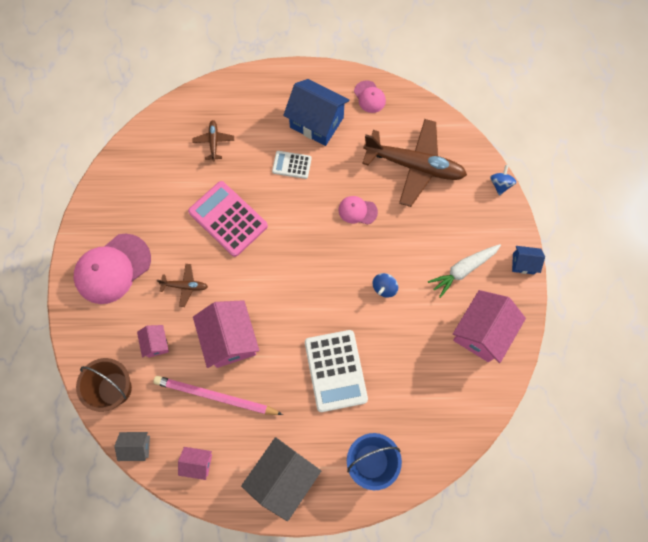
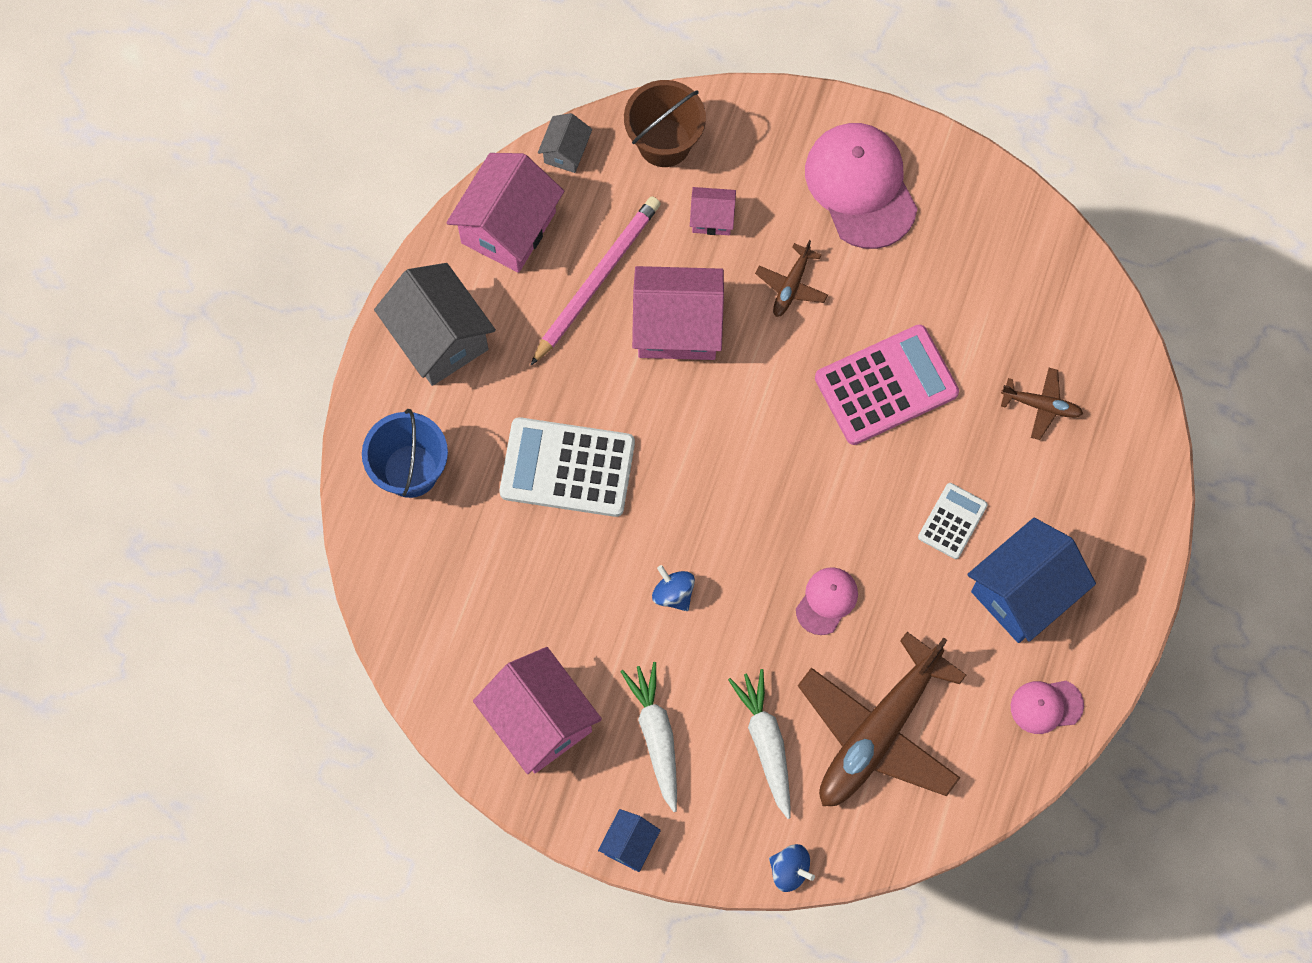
camera: 110 degrees right, 0 degrees up
(198, 463) = (508, 227): pink house -> pink house, size x1.99
(443, 215) = (766, 743): none -> white carrot

